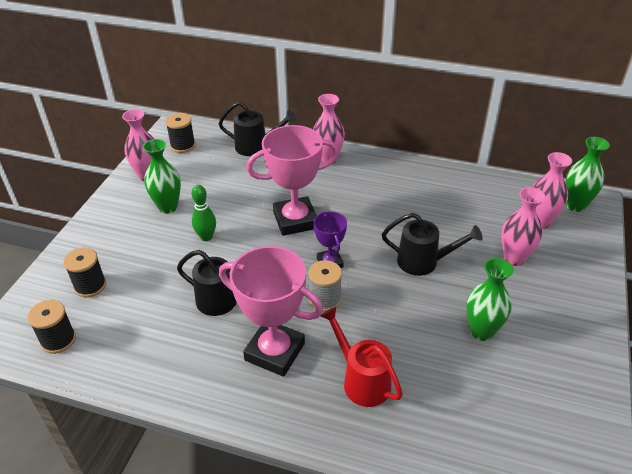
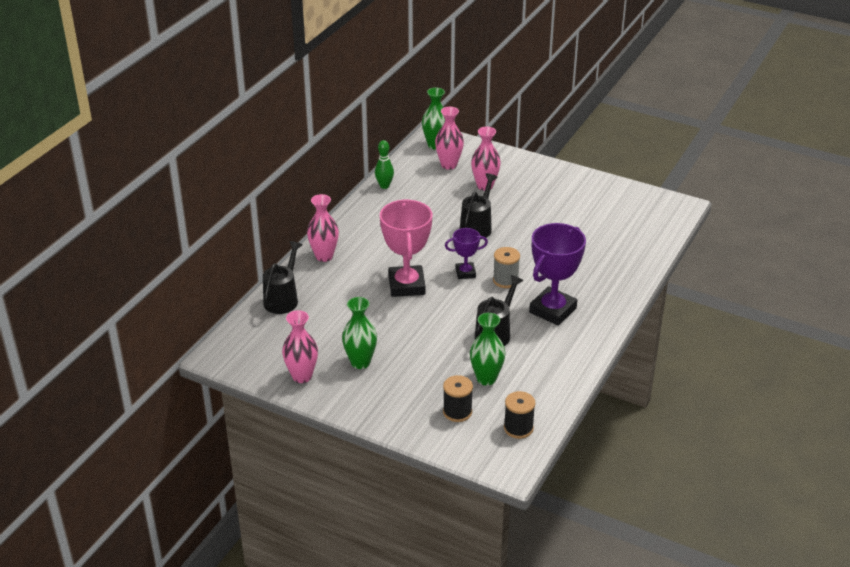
camera: 80 degrees left, 5 degrees down
(183, 146) = (257, 350): black spool -> none
(206, 237) = (412, 339): green bowling pin -> green bowling pin (384, 186)
(275, 352) = (552, 310): pink trophy -> purple trophy
(361, 380) = (584, 273): red watering can -> none
(481, 331) = (551, 215): green vase -> green vase (486, 378)

